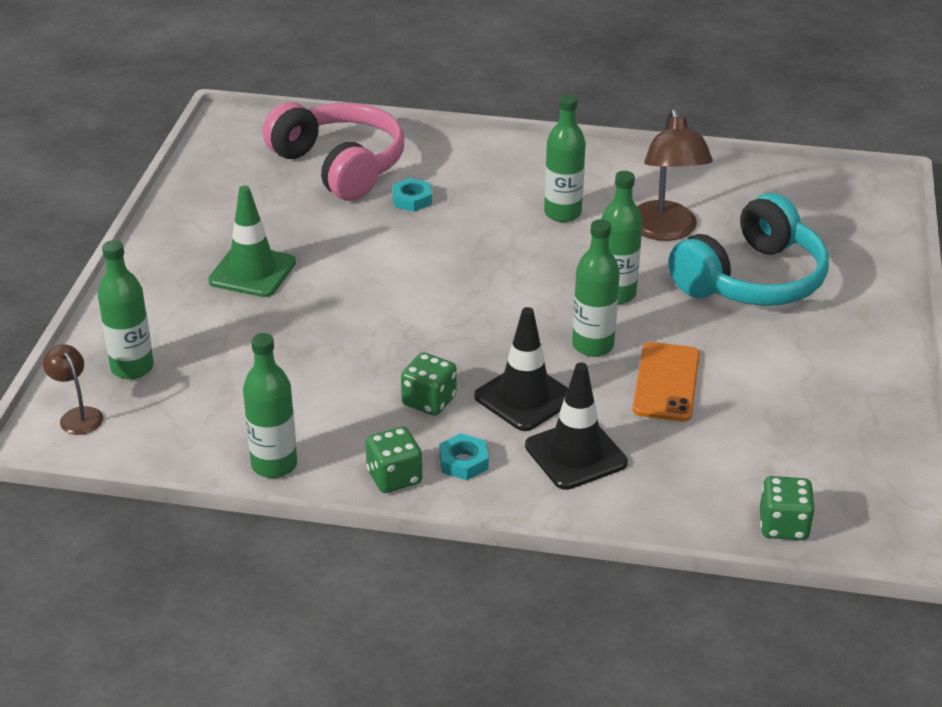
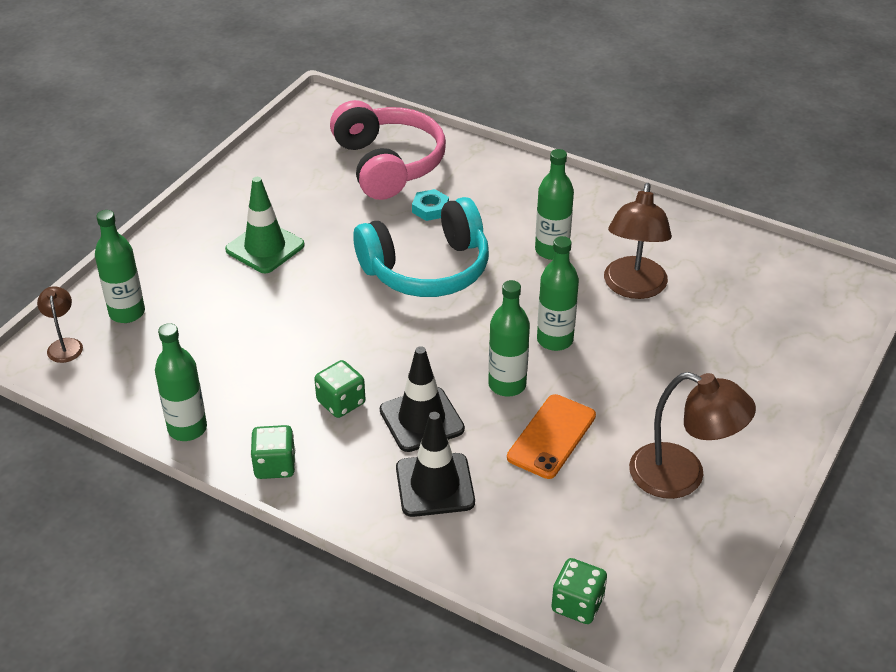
camera: 20 degrees right, 5 degrees up
(463, 462) = (338, 467): turquoise nut -> none
(752, 280) = (685, 355): turquoise headphones -> turquoise headphones (427, 269)
(814, 388) = (682, 476): none -> brown lamp

